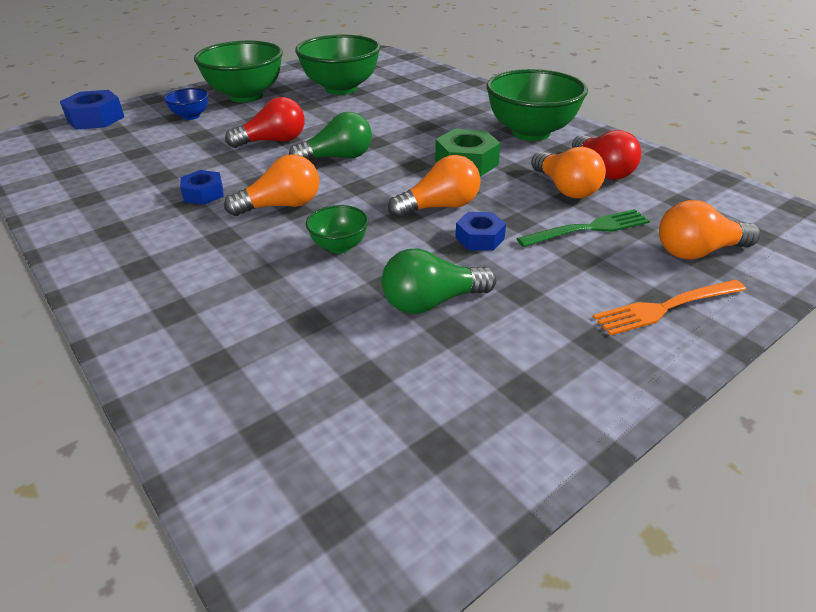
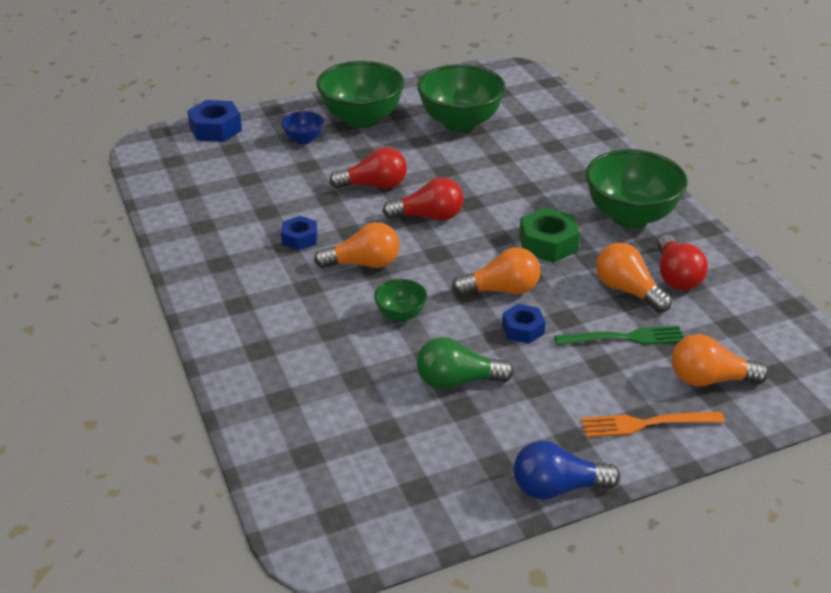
camera: 15 degrees right, 0 degrees up
(337, 158) = (428, 216): green light bulb -> red light bulb
(565, 188) = (627, 290): orange light bulb -> orange light bulb turned 150 degrees clockwise
(613, 403) = (557, 487): none -> blue light bulb

